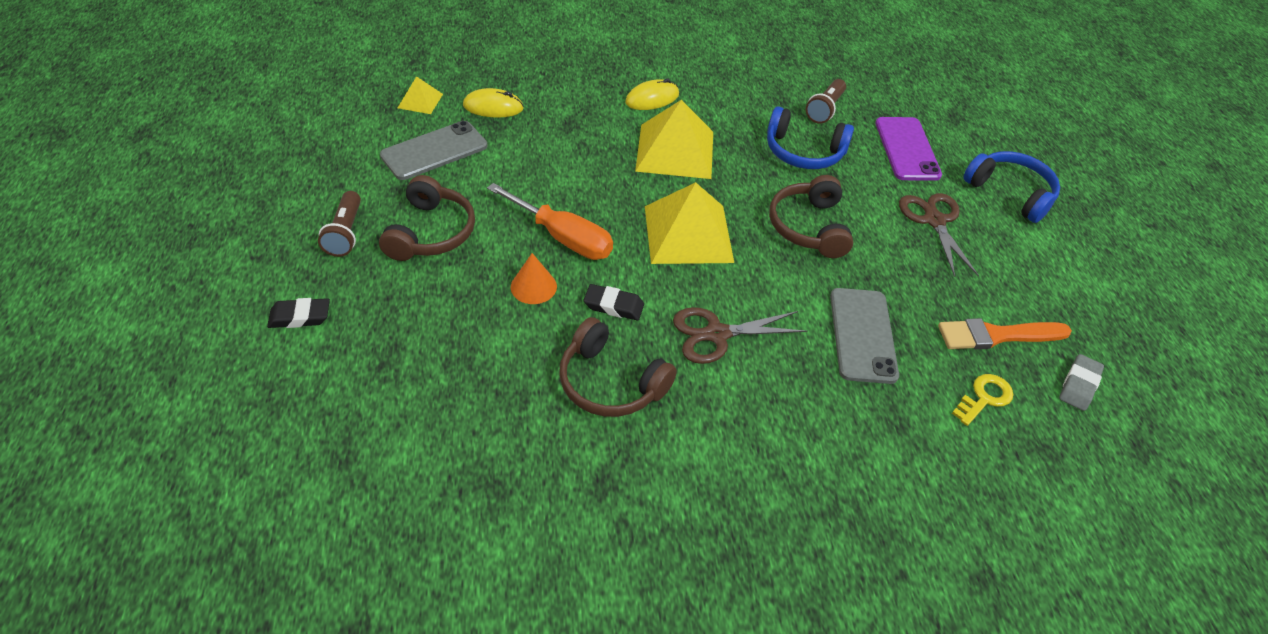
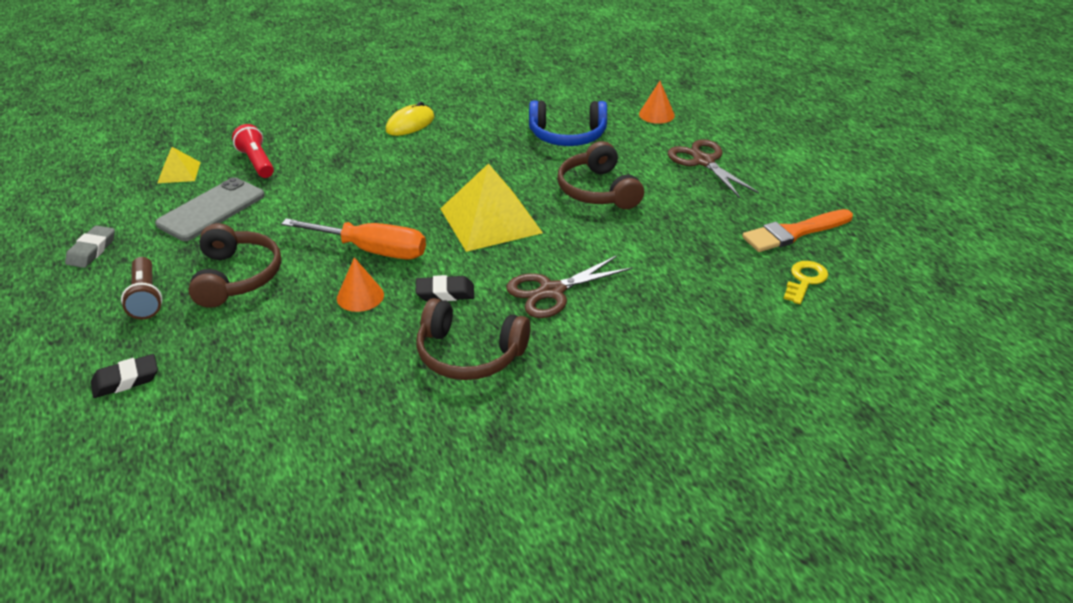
camera: 15 degrees left, 10 degrees down
(493, 107) = (257, 162): yellow mouse -> red flashlight
(675, 151) = (450, 159): yellow pyramid -> none
(825, 109) = (572, 100): brown flashlight -> none
(862, 335) = (681, 260): grey phone -> none
(907, 149) = (656, 114): purple phone -> orange cone
(1010, 193) = (757, 128): blue headphones -> none
(1079, 385) = (876, 252): grey eraser -> grey eraser (92, 250)

